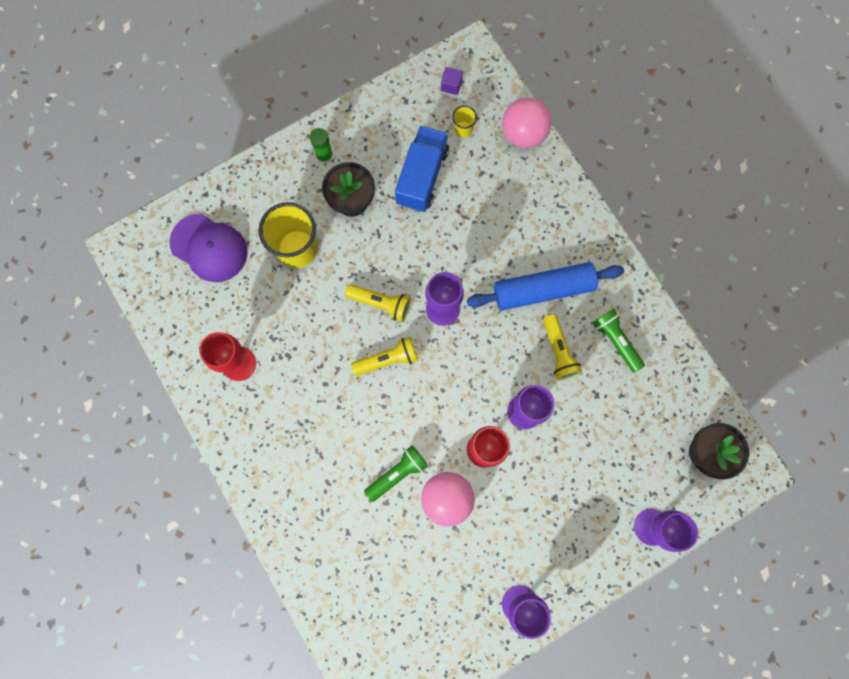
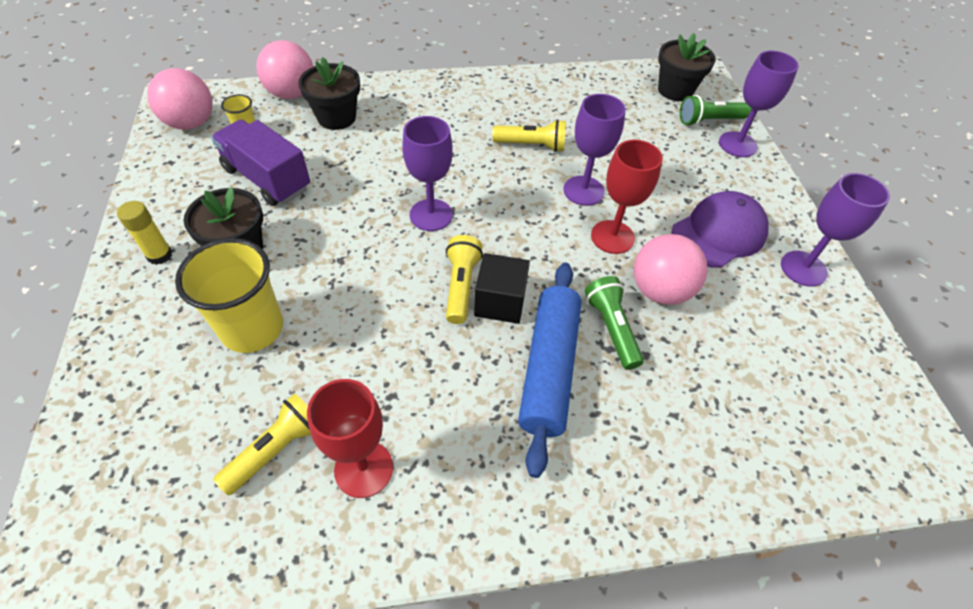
camera: 70 degrees left, 25 degrees down
(209, 248) = (160, 442): purple cap -> purple cap (718, 233)
(324, 156) = (159, 255): green glue stick -> yellow glue stick
(381, 303) = (387, 267): yellow flashlight -> yellow flashlight (277, 448)
(386, 391) = (500, 302): none -> black cube
(422, 176) = (267, 179): blue truck -> purple truck
(451, 85) = (191, 123): purple cube -> pink ball
(513, 184) = (336, 117): none -> black flower pot
(543, 289) = (460, 134): blue rolling pin -> blue rolling pin (548, 368)
(615, 341) = (542, 107): green flashlight -> green flashlight (709, 121)

